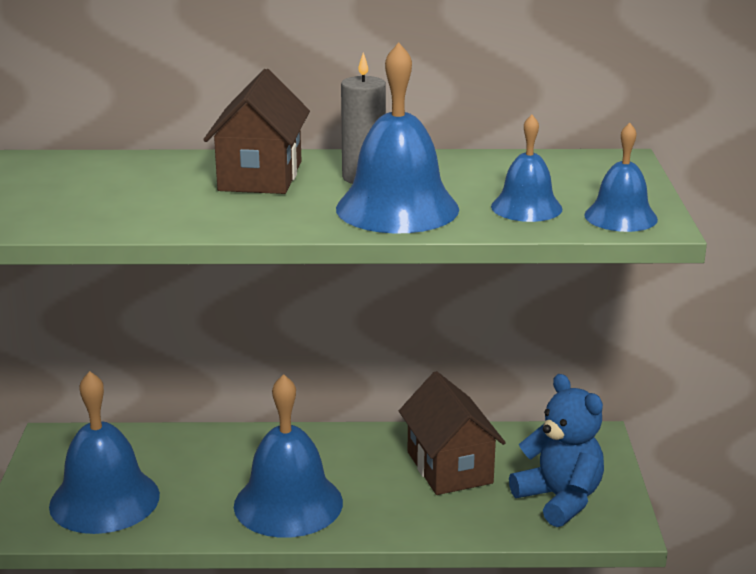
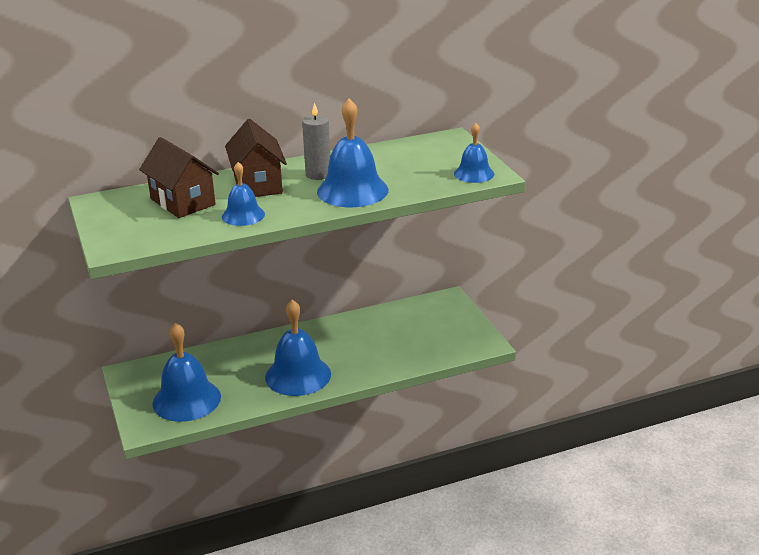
camera: 20 degrees left, 5 degrees up
(449, 467) = (377, 334): brown house -> brown house (183, 202)
(526, 207) = (421, 177): blue bell -> blue bell (243, 215)
(559, 499) = (447, 337): blue teddy bear -> none

